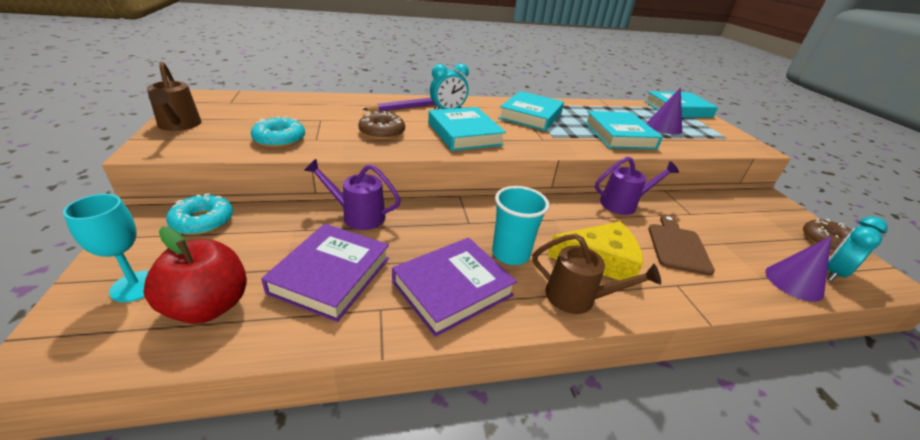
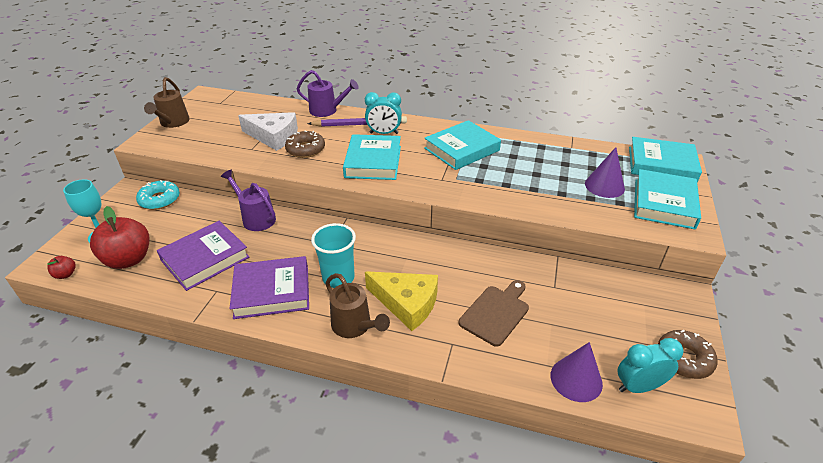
camera: 30 degrees right, 5 degrees up
(98, 361) = (66, 274): none -> red apple
(279, 139) = (226, 145): turquoise donut -> none
(332, 125) = (273, 137): none -> white cheese
(619, 135) = (532, 188): turquoise book -> turquoise book (664, 203)
(623, 204) = (491, 260): purple watering can -> purple watering can (327, 110)

